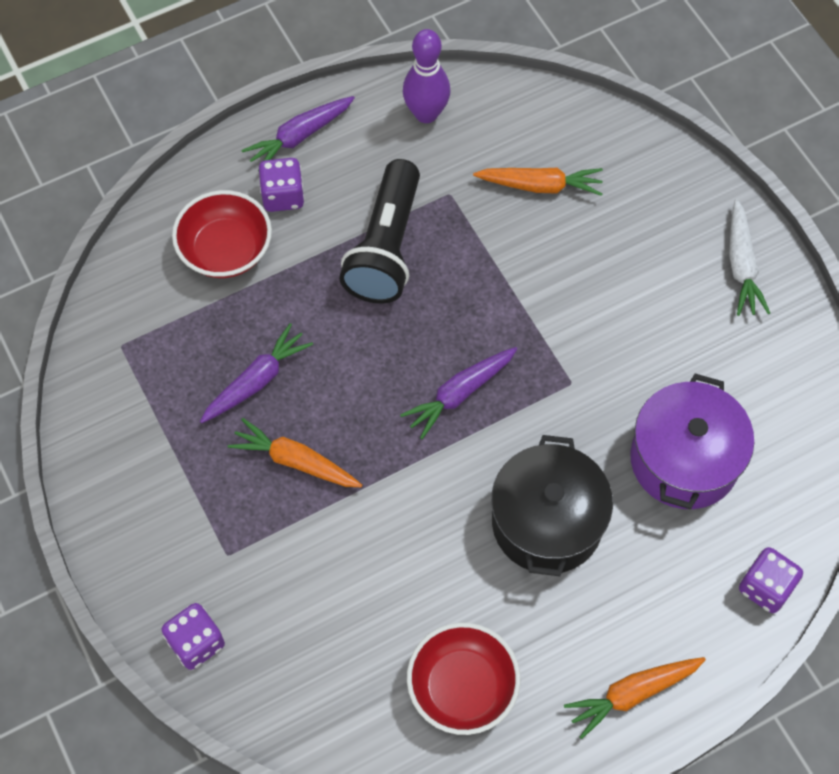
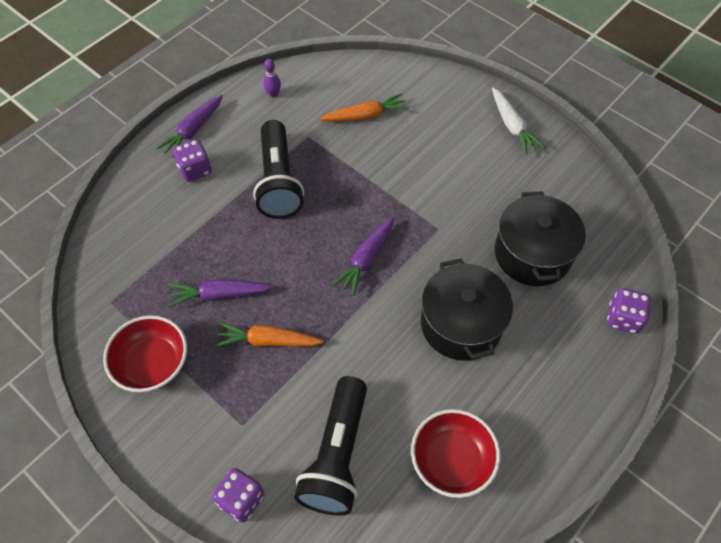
camera: 20 degrees left, 5 degrees down
(226, 250) = (167, 215): red bowl -> red bowl (152, 364)
(257, 381) = (220, 294): purple carrot -> purple carrot turned 120 degrees counterclockwise
(326, 631) = (337, 455): none -> black flashlight
(426, 113) = (273, 94): purple bowling pin -> purple bowling pin, size x0.53
(632, 694) = (571, 421): orange carrot -> none
(684, 460) = (532, 254): purple pot -> black pot

